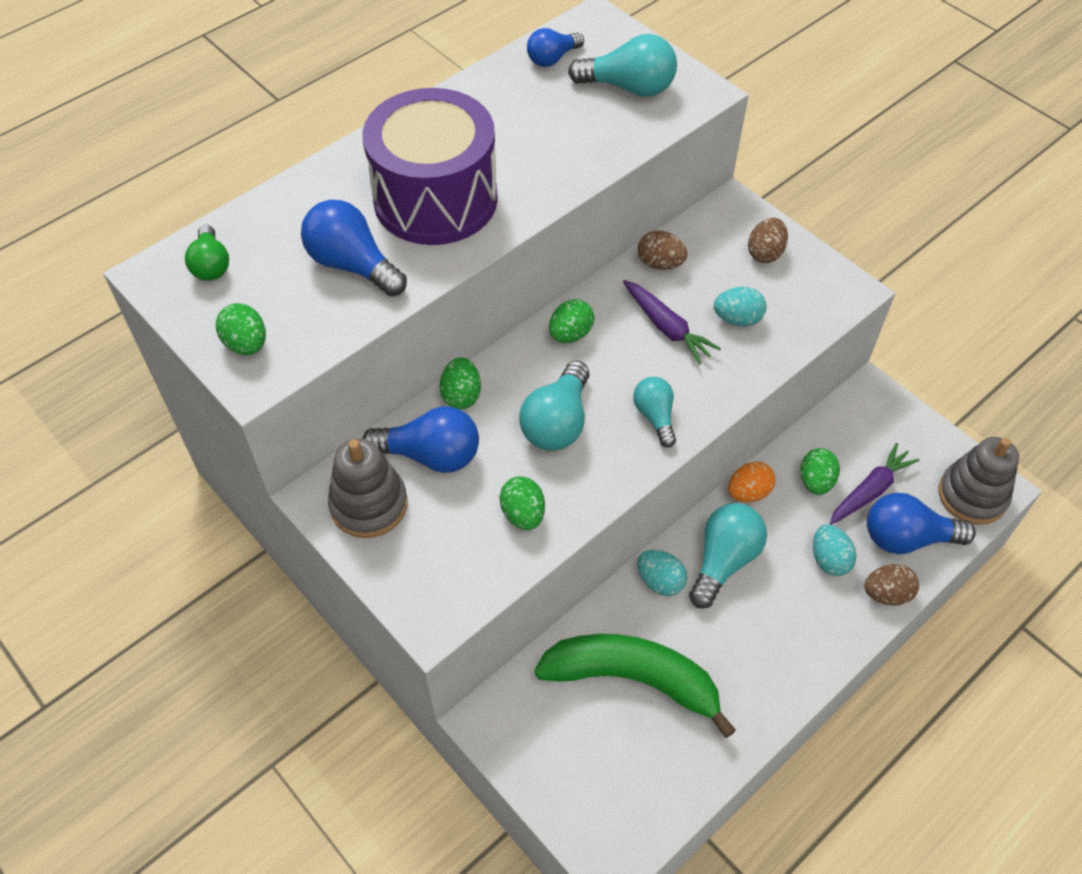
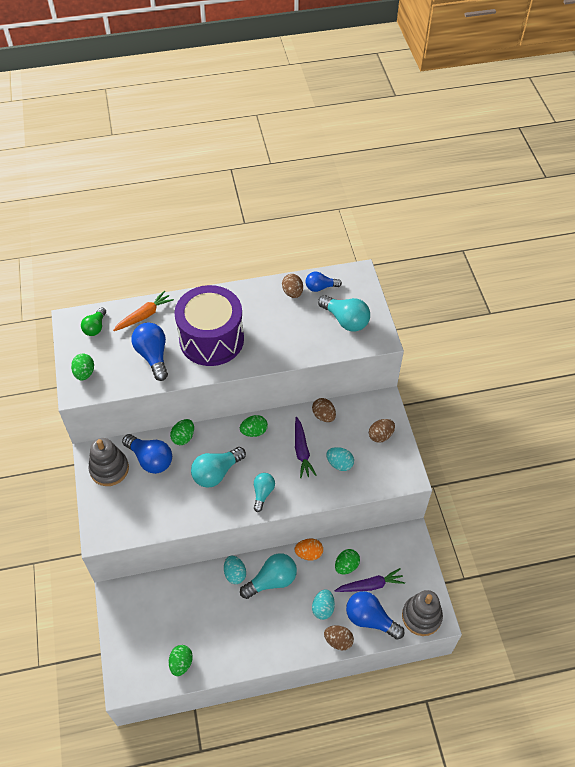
camera: 30 degrees right, 0 degrees up
(288, 211) = (144, 315): none -> orange carrot
(514, 82) = (292, 292): none -> brown egg
(523, 514) = (170, 509): green egg -> green egg (181, 663)
(633, 679) = (190, 612): green banana -> none

